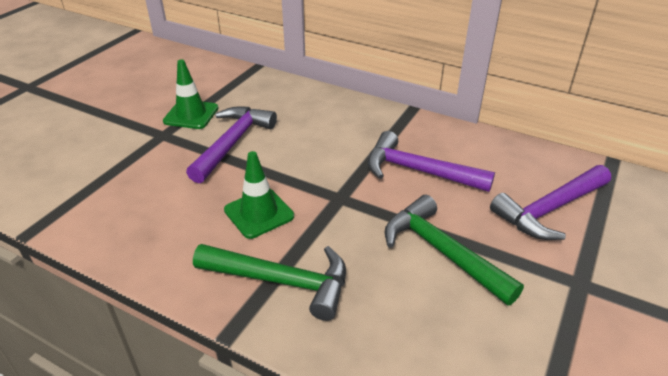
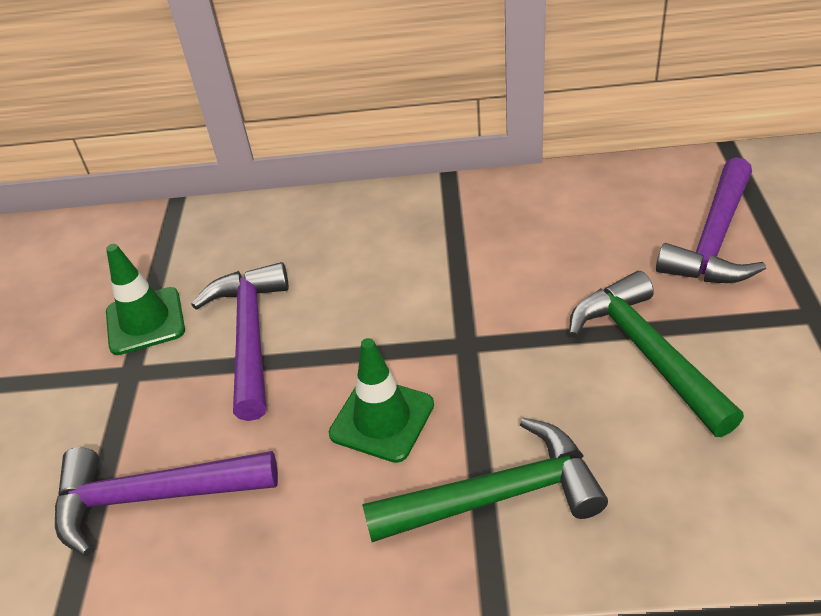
camera: 25 degrees left, 5 degrees up
(419, 171) = (530, 259): purple hammer -> purple hammer (153, 496)
(442, 252) = (647, 353): green hammer -> green hammer turned 45 degrees clockwise

